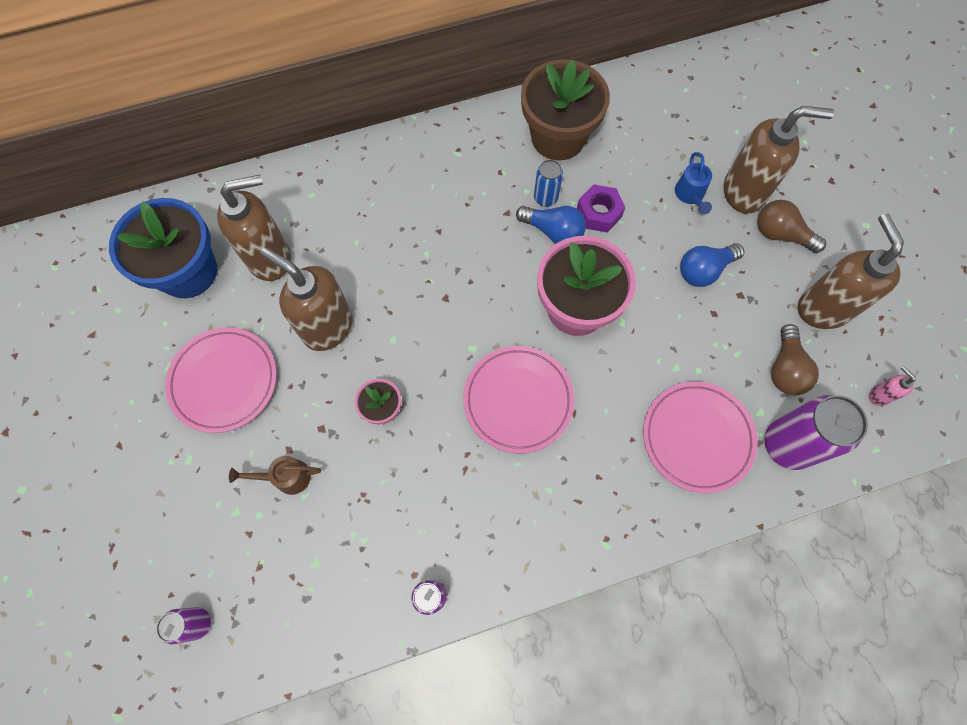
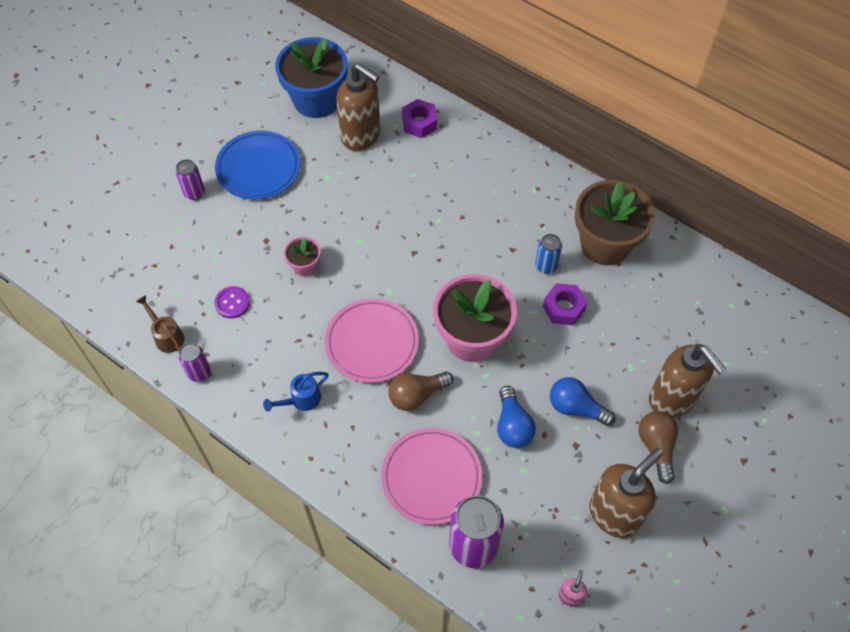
camera: 55 degrees right, 10 degrees down
(197, 623) = (100, 256): purple can -> purple can (194, 193)
(224, 381) = (258, 168): pink plate -> blue plate
(286, 477) = (220, 242): brown watering can -> brown watering can (167, 336)
(301, 197) = (419, 123): none -> purple nut
(327, 326) = (338, 198): brown soap dispenser -> none
(371, 510) = (232, 303): none -> purple button
(553, 231) = (522, 287): blue light bulb -> blue light bulb (512, 426)
(690, 195) = (634, 362): blue watering can -> blue watering can (301, 400)
(785, 369) = (537, 512): brown light bulb -> brown light bulb (416, 395)

